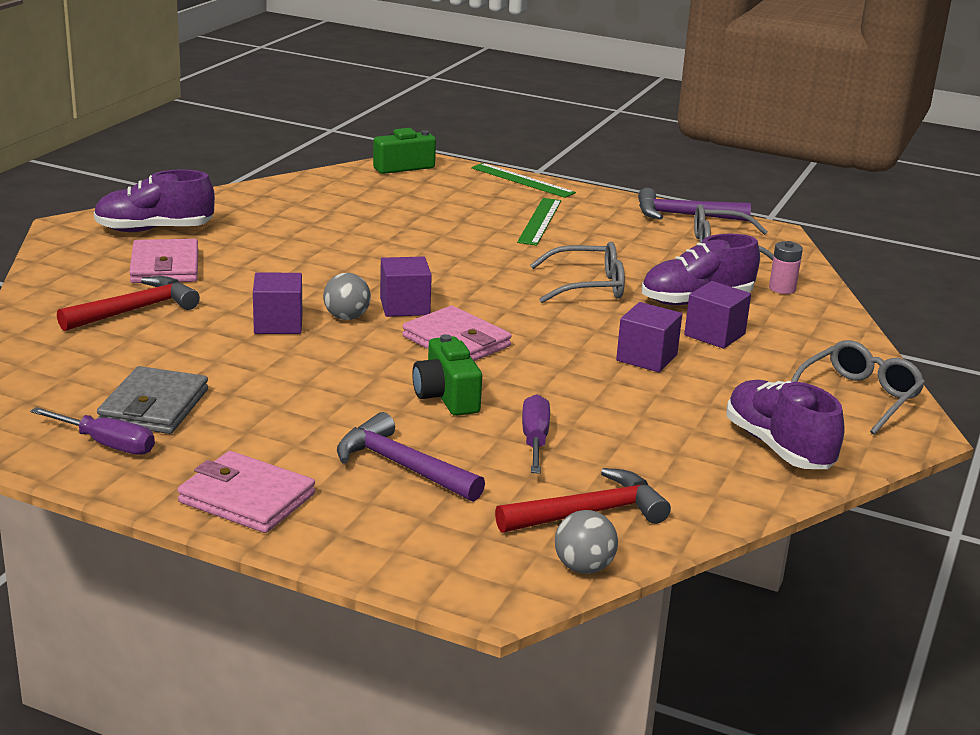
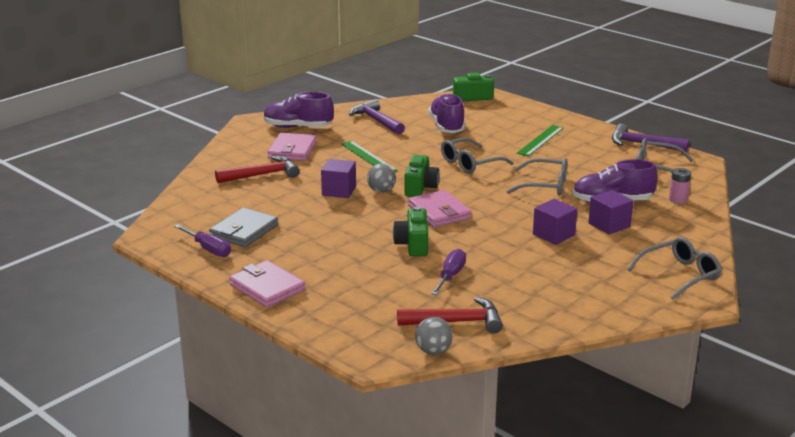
camera: 20 degrees right, 0 degrees up
(402, 466) = (363, 281): purple hammer -> purple hammer (376, 121)
(404, 306) = (420, 187): purple cube -> green camera
(458, 263) = (470, 163): none -> grey glasses
(522, 180) = (546, 112): green ruler -> green ruler (368, 157)
(778, 447) = (602, 299): purple shoe -> purple shoe (447, 126)

